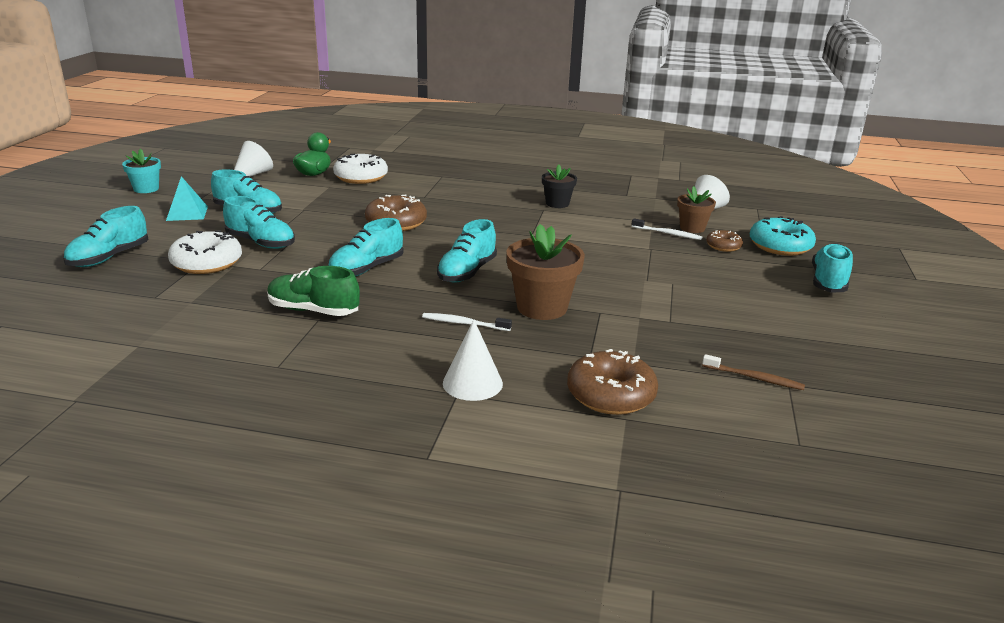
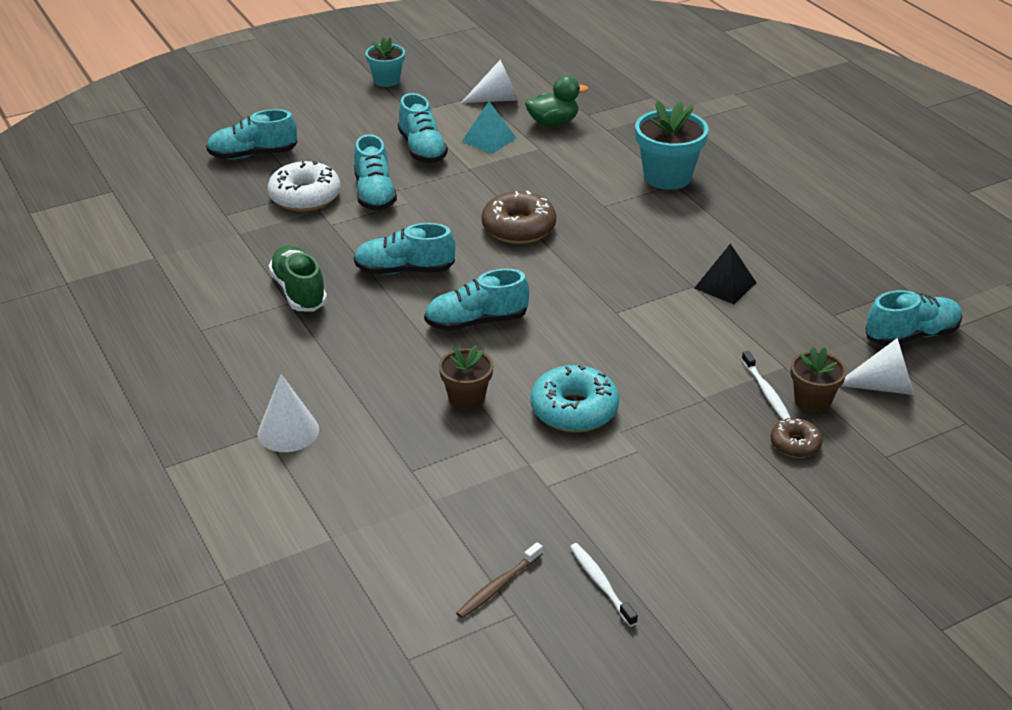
camera: 50 degrees right, 10 degrees up
(187, 213) = (373, 128): turquoise pyramid -> turquoise pyramid (489, 139)
(361, 177) = (589, 148): white donut -> none
(432, 174) = (667, 177): none -> turquoise flower pot
(464, 323) = (378, 374): white toothbrush -> white toothbrush (601, 584)
(542, 307) = (466, 398): brown flower pot -> brown flower pot, size x0.61
(557, 203) = (725, 285): black flower pot -> black pyramid
(610, 395) = (359, 512): brown donut -> none
(754, 378) = (498, 586): brown toothbrush -> brown toothbrush turned 60 degrees clockwise
(780, 246) = (867, 485): turquoise donut -> turquoise donut (574, 410)
(828, 282) = (814, 559): turquoise shoe -> turquoise shoe (911, 335)

